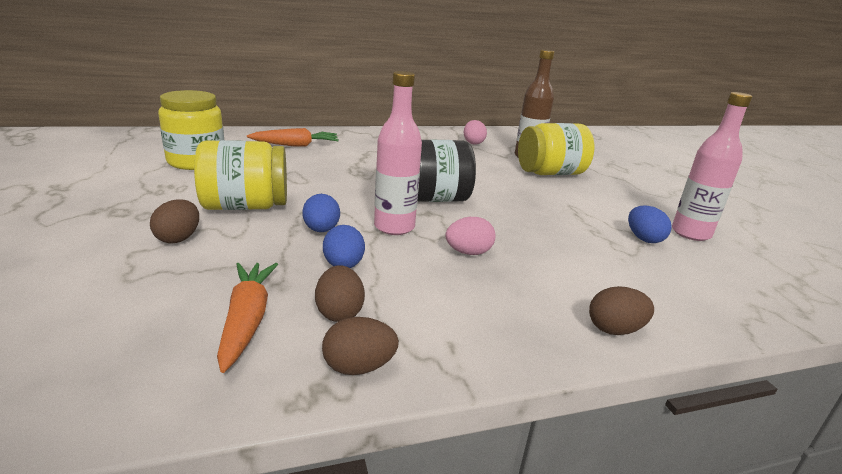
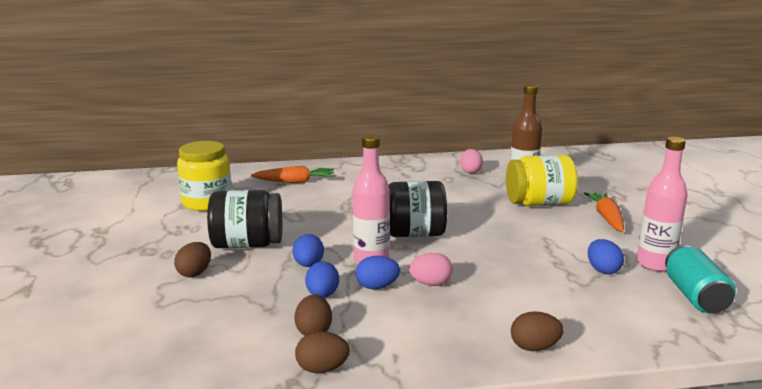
camera: 10 degrees right, 5 degrees down
(245, 206) = (247, 244): yellow jar -> black jar
(247, 320) = (245, 336): orange carrot -> orange carrot (607, 218)
(407, 256) = (377, 287): none -> blue egg
(749, 267) = (695, 296): none -> turquoise can

